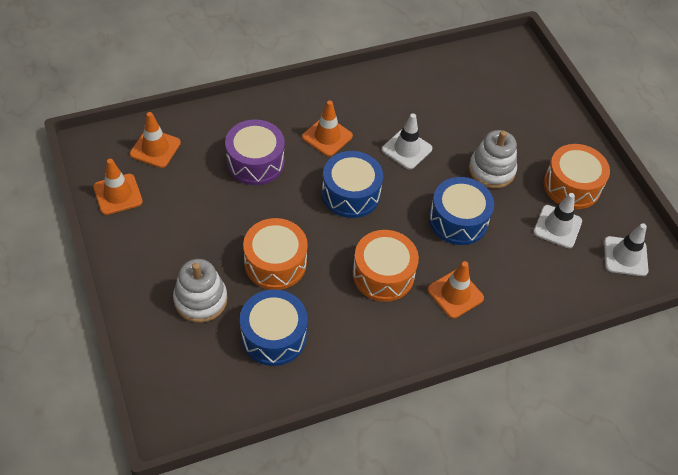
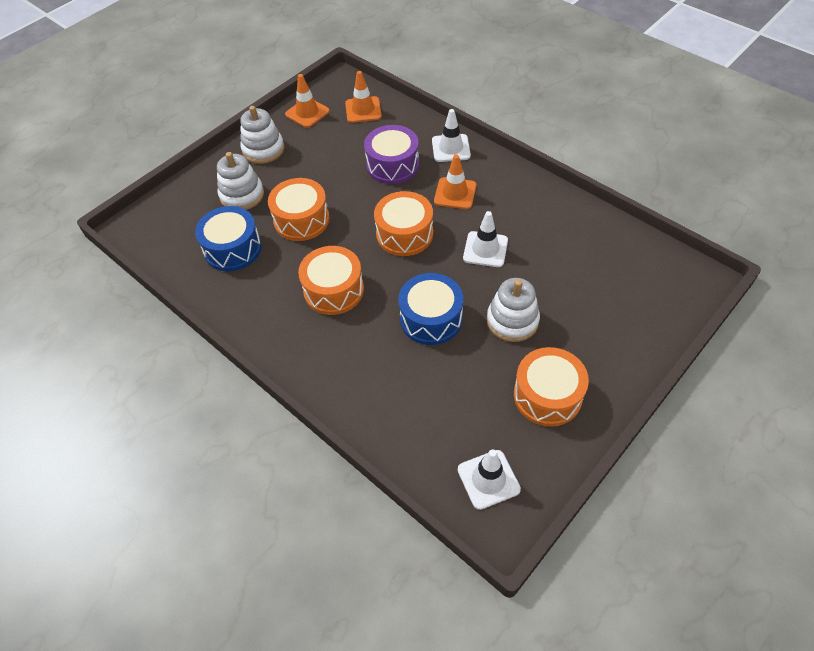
camera: 70 degrees right, 0 degrees up
(144, 254) = (263, 149): none -> white stacking toy
(351, 194) = (404, 234): blue drum -> orange drum
(455, 294) = (345, 349): orange traffic cone -> none
(557, 226) = (483, 402): white traffic cone -> white traffic cone (451, 148)

